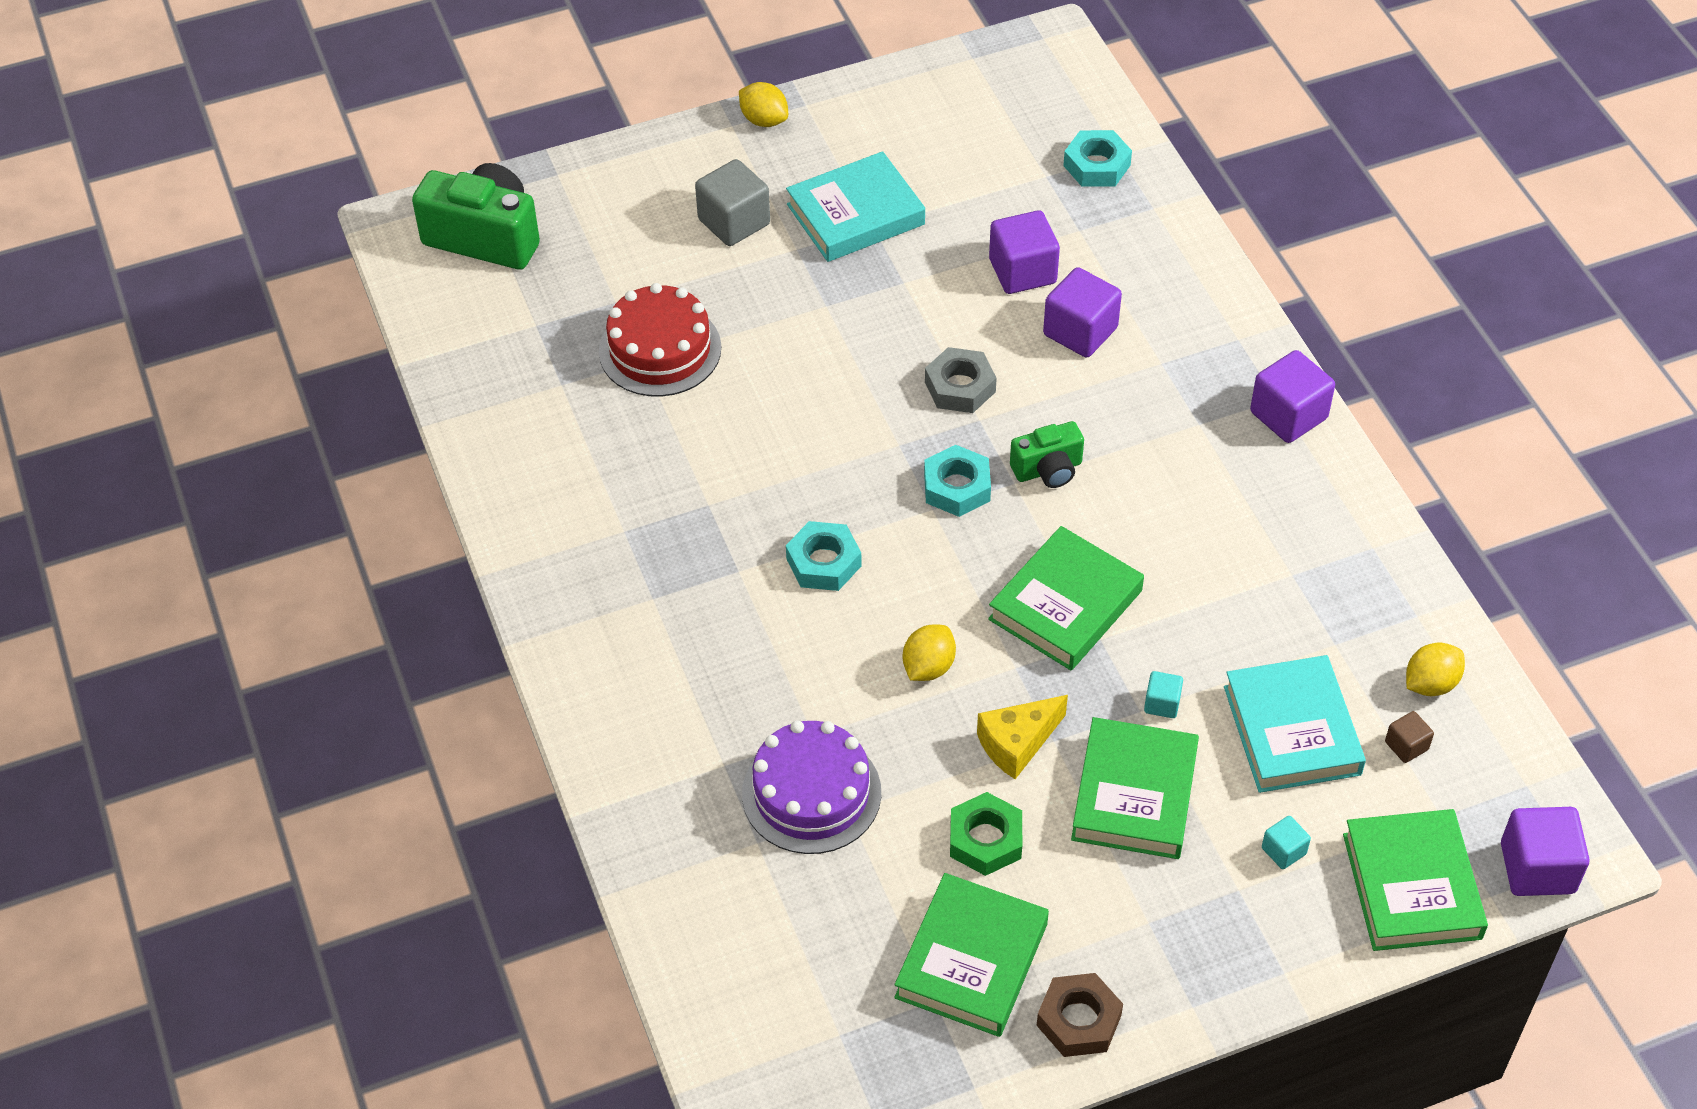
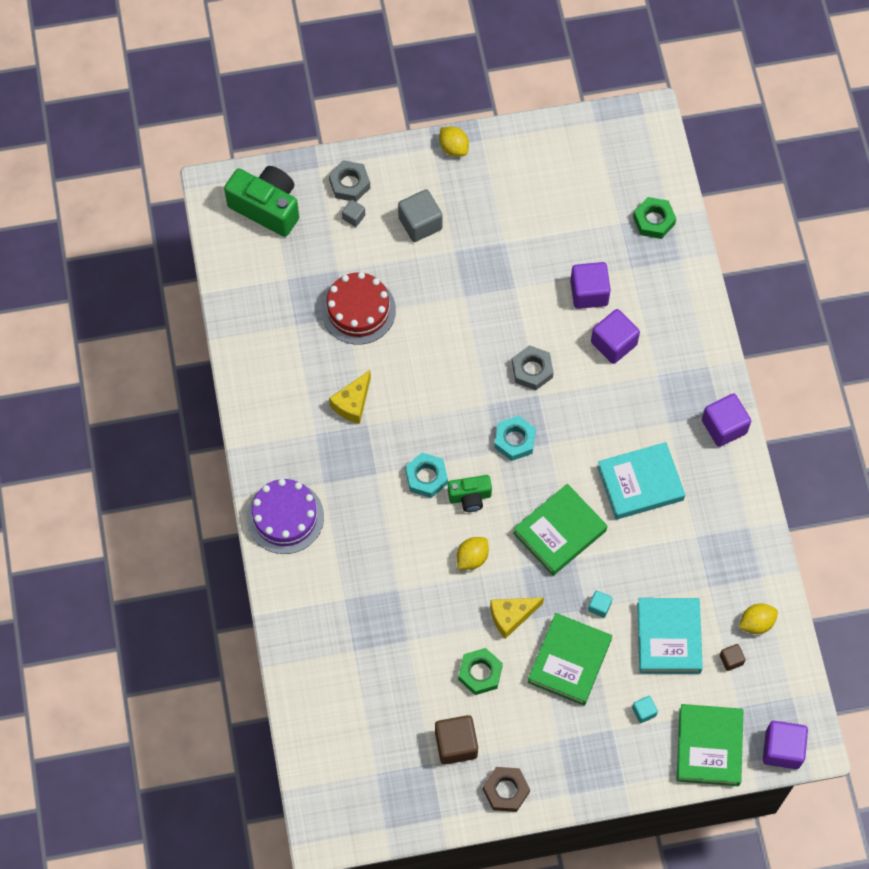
camera: 10 degrees right, 15 degrees up
(611, 188) = (349, 184): none -> grey nut
(626, 229) = (353, 217): none -> grey cube
(677, 477) = (352, 403): none -> yellow cheese
(811, 793) = (390, 626): purple cake -> purple cake (285, 517)
(855, 214) = (496, 231): turquoise book -> turquoise book (640, 483)
(971, 960) = (456, 744): green book -> brown cube
(1048, 470) = (571, 438): green camera -> green camera (470, 497)
(1096, 165) = (654, 220): turquoise nut -> green nut

